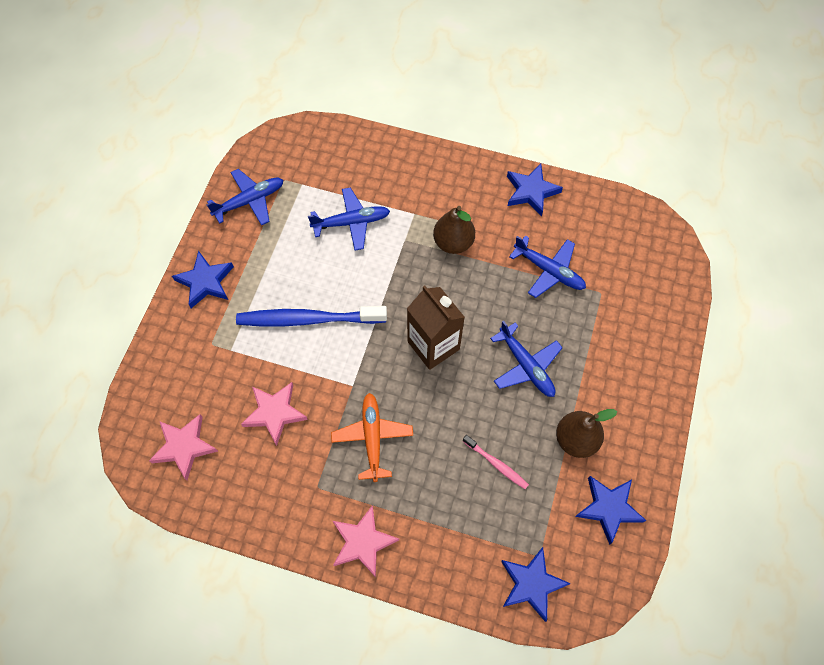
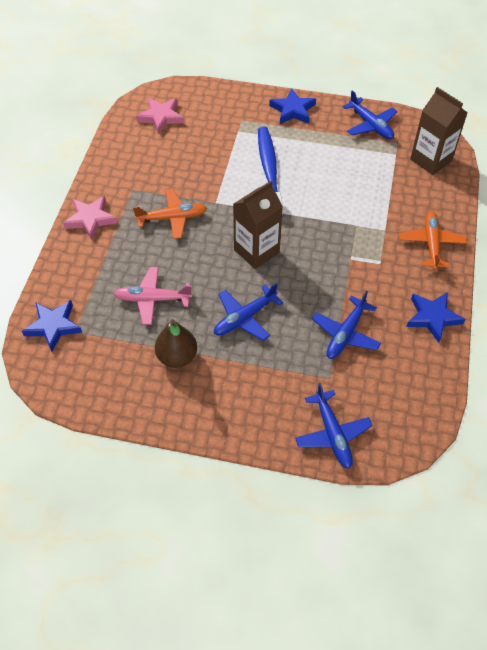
camera: 85 degrees right, 10 degrees down
(275, 413) = (189, 160): pink star -> none
(317, 152) = (431, 160): none -> brown carton
(351, 222) = (365, 188): blue plane -> blue plane (332, 433)
(437, 175) = (431, 244): none -> orange plane
(453, 242) = (361, 259): brown pear -> none
(496, 464) = (153, 299): pink toothbrush -> pink plane
(608, 508) = (115, 382): blue star -> none

